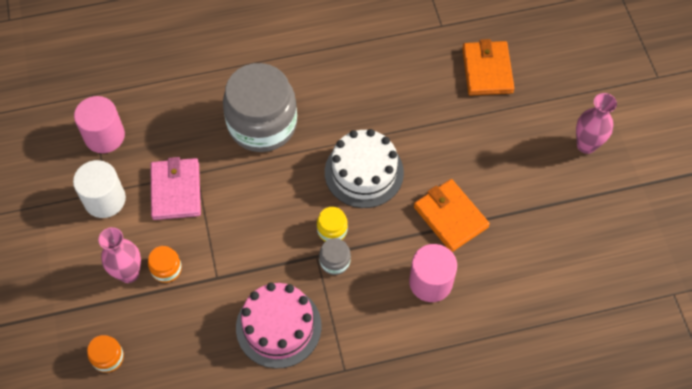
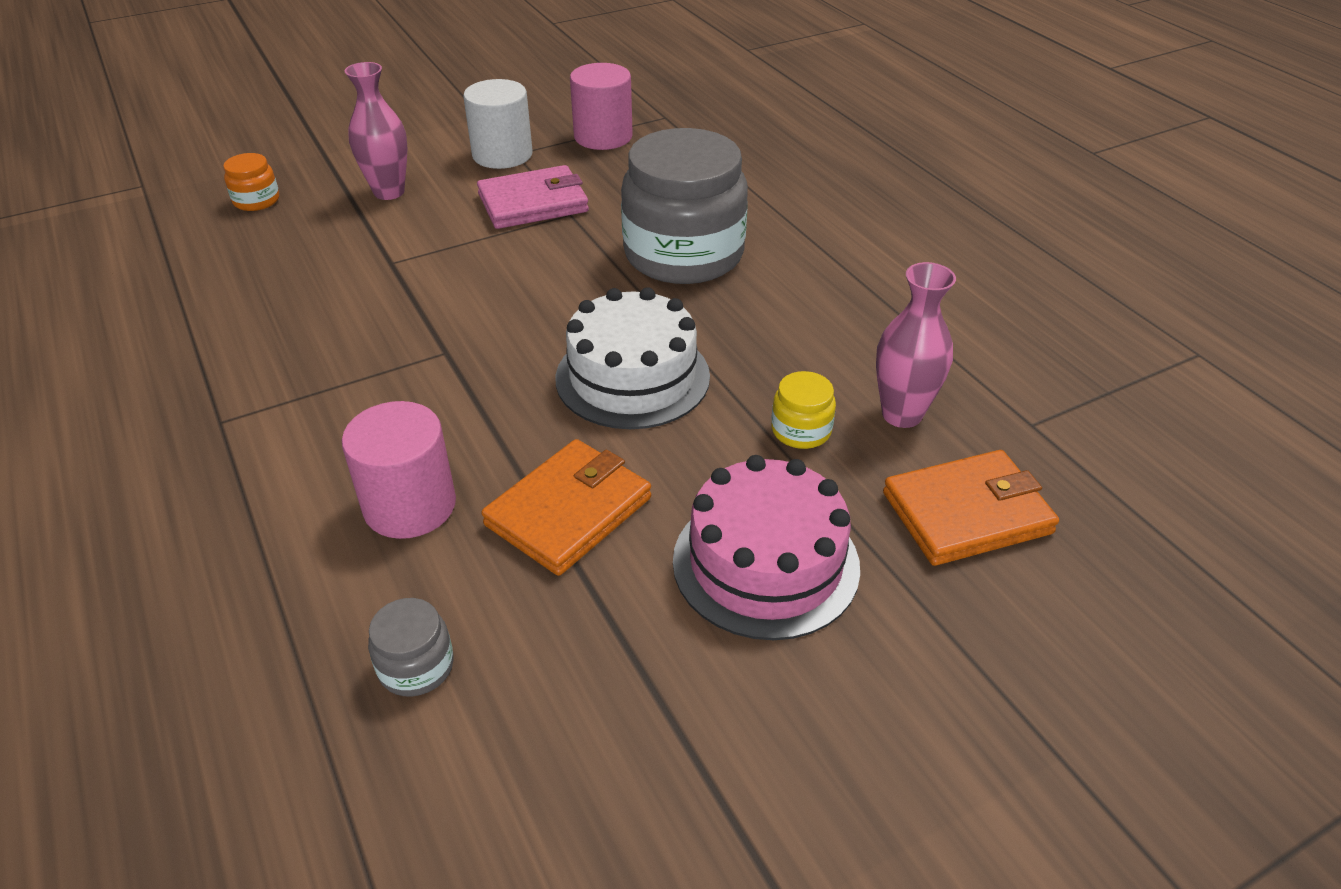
camera: 75 degrees right, 20 degrees down
(166, 269) = (400, 219): orange jar -> none
(278, 326) = (306, 335): pink cake -> pink cake (765, 563)
(332, 230) = (500, 360): yellow jar -> yellow jar (801, 430)
(335, 261) = (438, 374): grey jar -> grey jar (416, 666)
(586, 145) = (860, 745): pink vase -> pink vase (901, 414)

